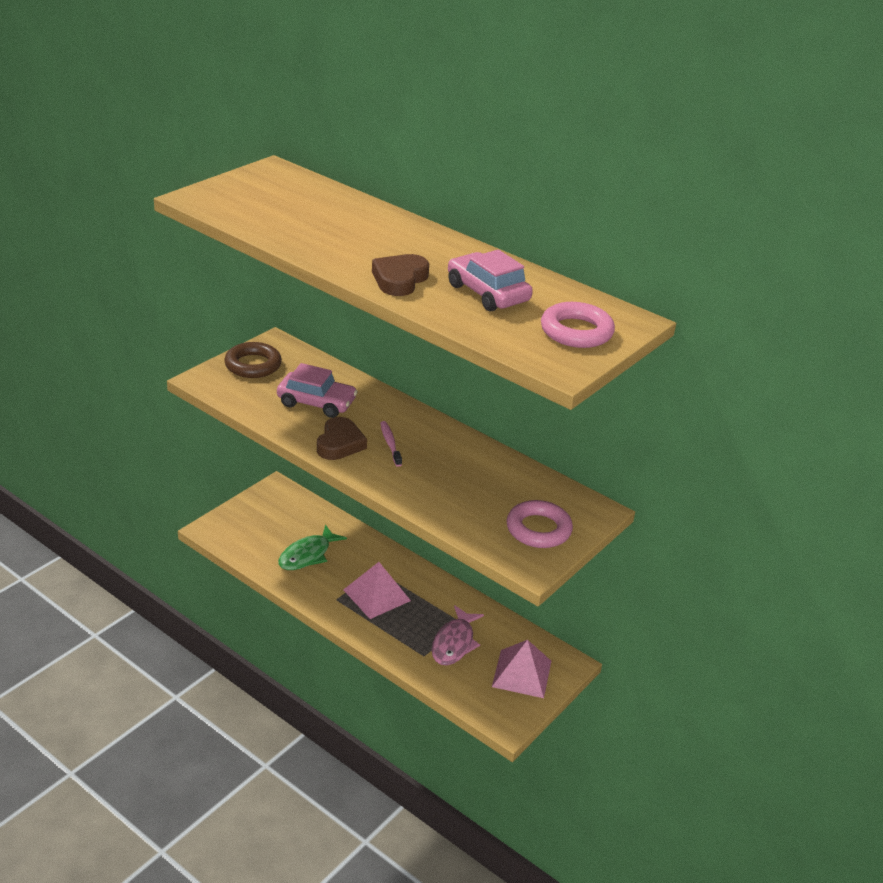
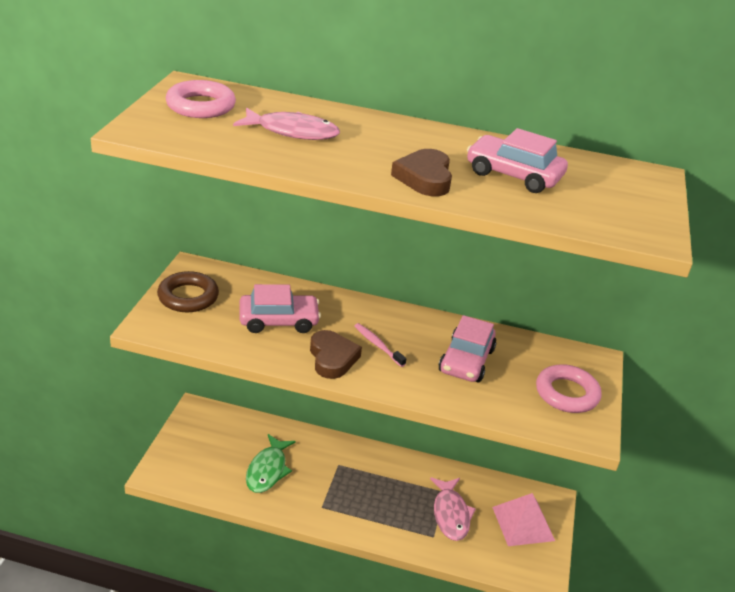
camera: 25 degrees left, 0 degrees up
(323, 222) = (293, 132): none -> pink fish
(376, 595) = (355, 490): pink pyramid -> none
(463, 477) = (466, 360): none -> pink car
(576, 331) = (624, 196): pink ring -> pink ring (201, 106)

